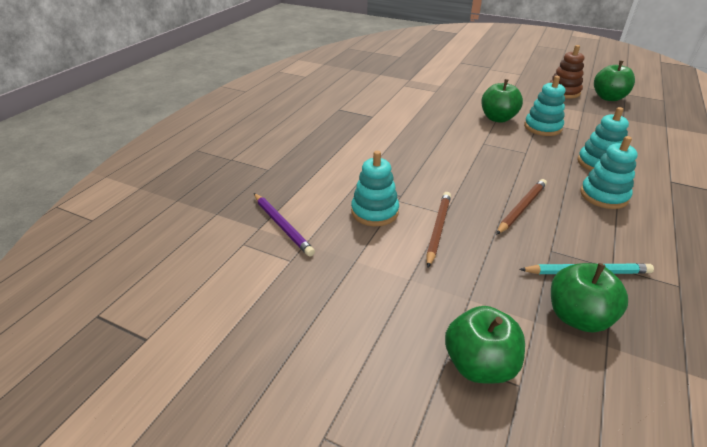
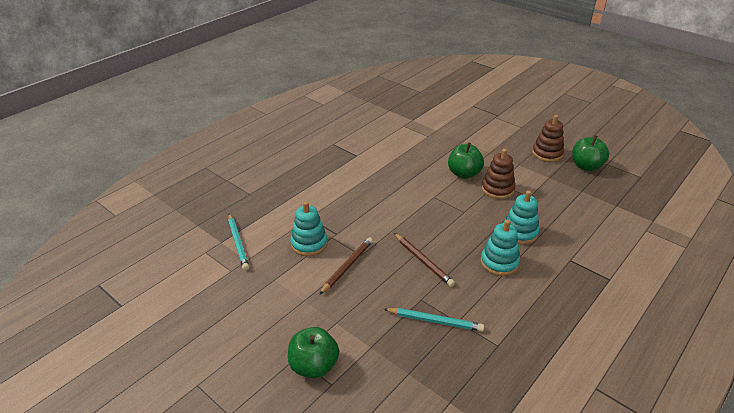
camera: 15 degrees right, 0 degrees up
(282, 225) = (238, 243): purple pencil -> turquoise pencil
(521, 208) = (423, 261): brown pencil -> brown pencil turned 90 degrees clockwise
(542, 127) = (497, 189): turquoise stacking toy -> brown stacking toy
(577, 317) = (402, 350): green apple -> none

